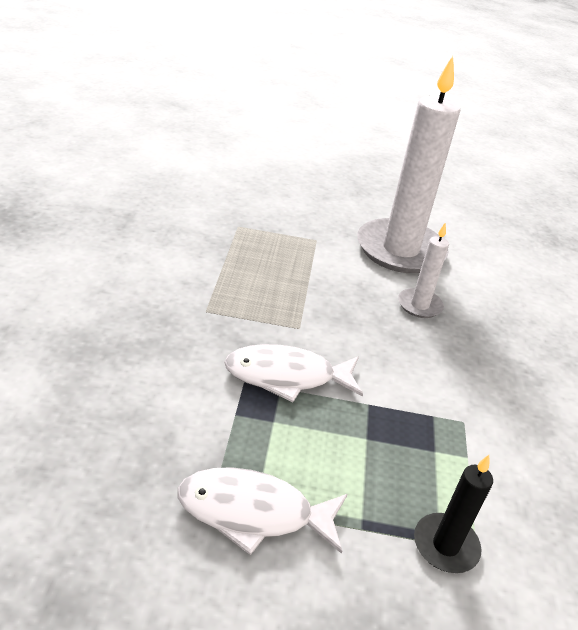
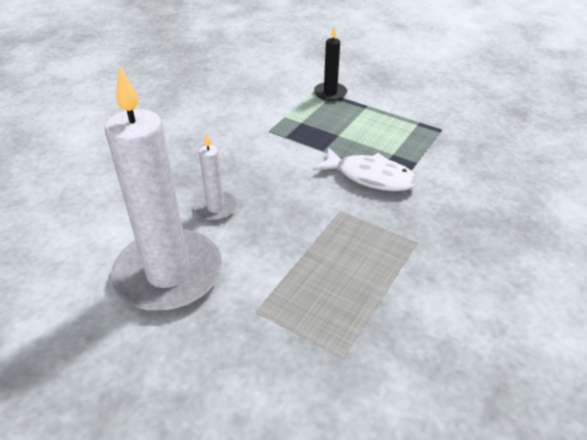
camera: 150 degrees left, 5 degrees up
(253, 513) = (421, 121): white fish -> none

